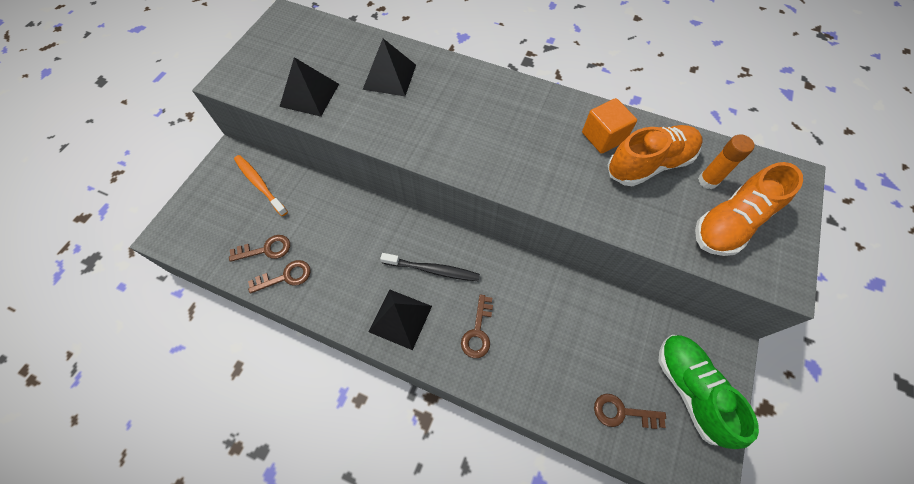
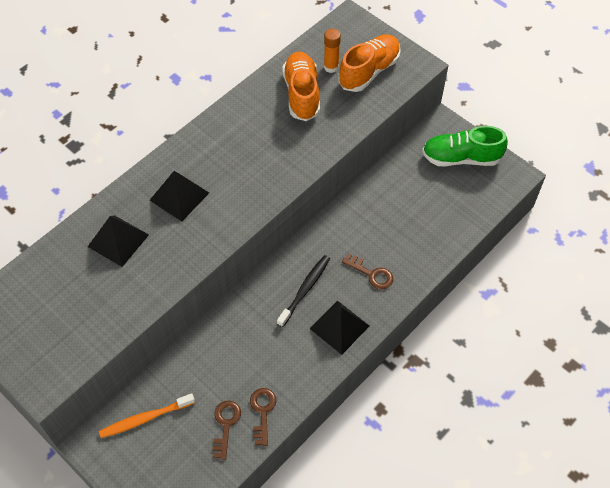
camera: 70 degrees left, 5 degrees down
(309, 95) = (105, 313): black pyramid -> black pyramid (179, 196)
(603, 137) = (263, 111): orange cube -> none
(622, 412) = (462, 204): brown key -> none
(730, 223) = (369, 71): orange shoe -> orange shoe turned 120 degrees counterclockwise

